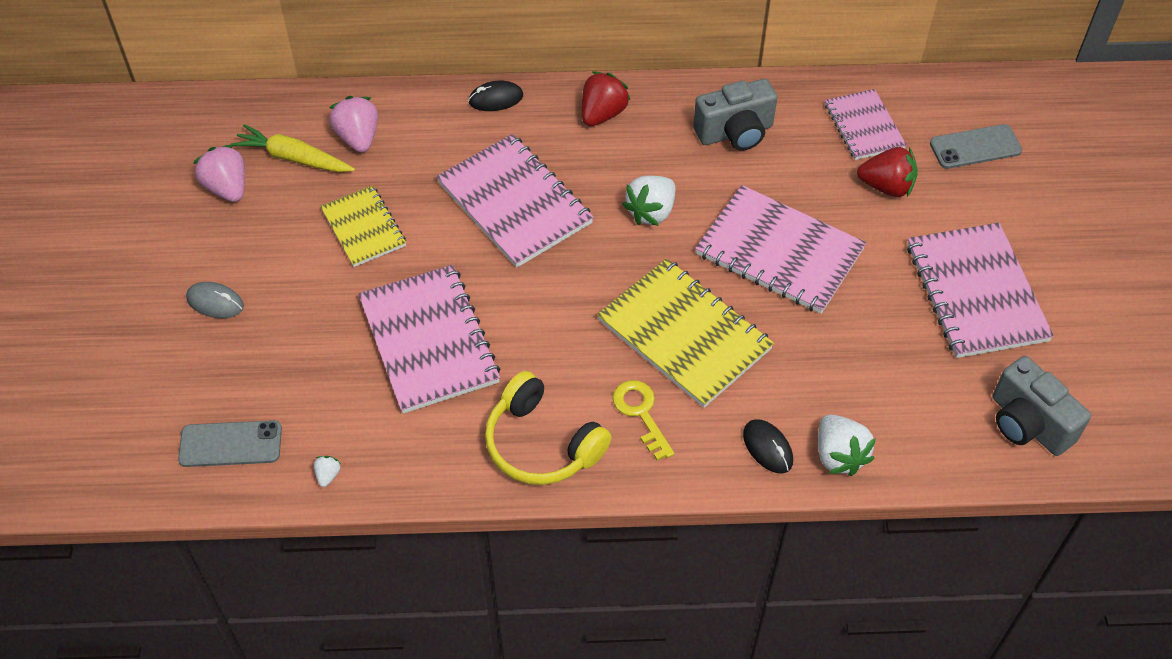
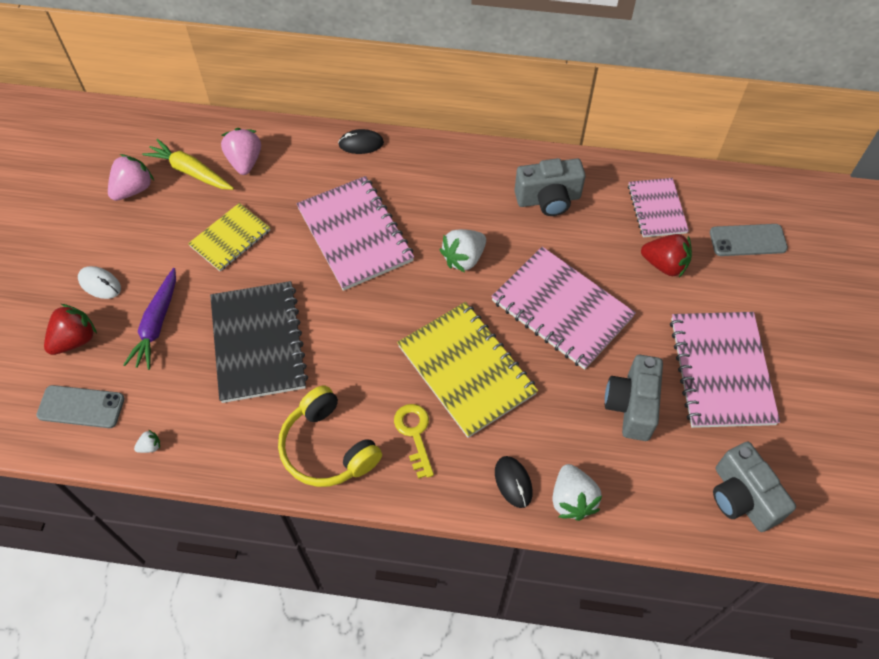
camera: 10 degrees right, 5 degrees up
(215, 302) = (100, 284): grey mouse -> white mouse
(227, 188) = (133, 189): pink strawberry -> pink strawberry turned 60 degrees clockwise
(298, 338) = (156, 324): none -> purple carrot
(328, 475) = (150, 446): white strawberry -> white strawberry turned 45 degrees clockwise
(363, 228) = (230, 238): yellow notebook -> yellow notebook turned 60 degrees clockwise
(428, 341) = (258, 343): pink notebook -> black notebook
(602, 114) = (443, 168): red strawberry -> red strawberry (75, 340)
(883, 345) = (631, 406): none -> grey camera

